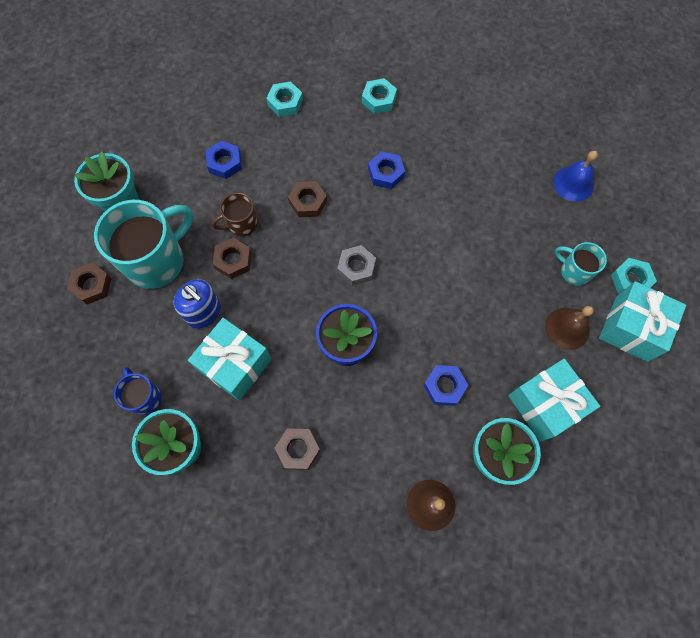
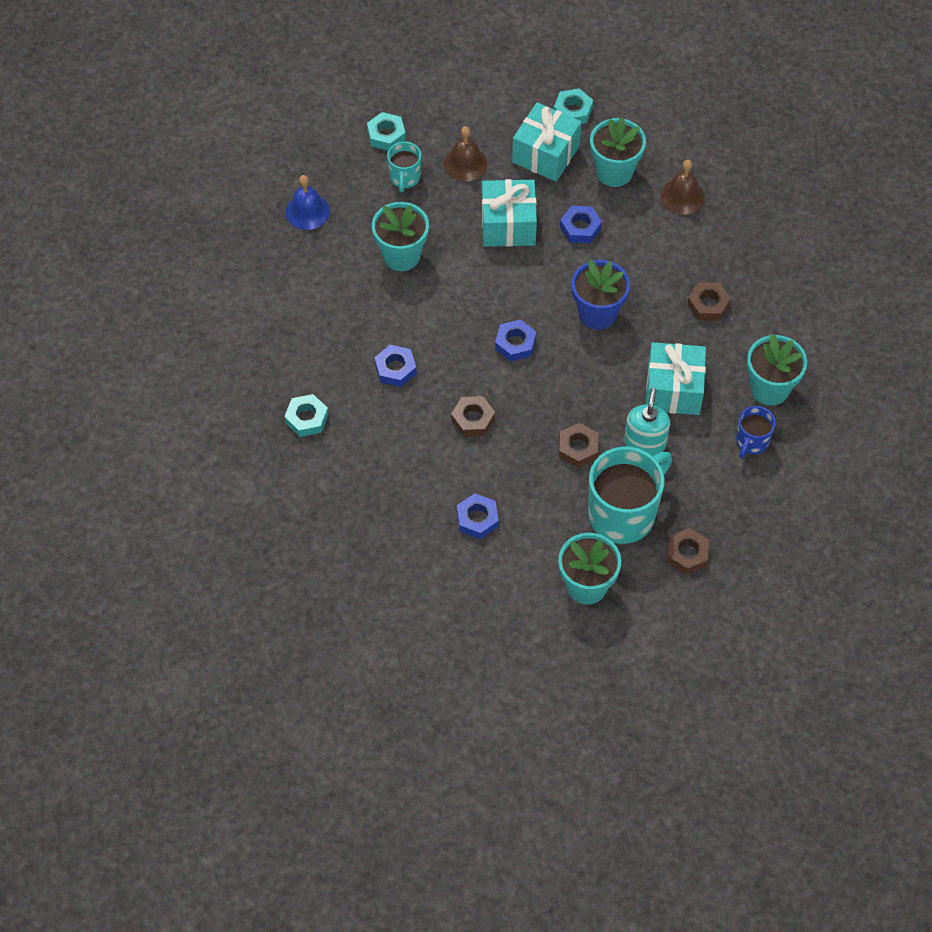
camera: 120 degrees left, 10 degrees down
(157, 261) = (623, 513): turquoise mug -> turquoise mug turned 120 degrees clockwise
(204, 312) = (645, 442): blue soap dispenser -> turquoise soap dispenser
(241, 224) = (536, 463): brown mug -> none
(285, 102) = (366, 505): turquoise nut -> turquoise nut (573, 111)
(356, 268) = (515, 344): grey nut -> blue nut
(492, 229) = (401, 255): none -> turquoise flower pot
(631, 328) = (434, 120): turquoise gift -> turquoise gift (508, 225)

